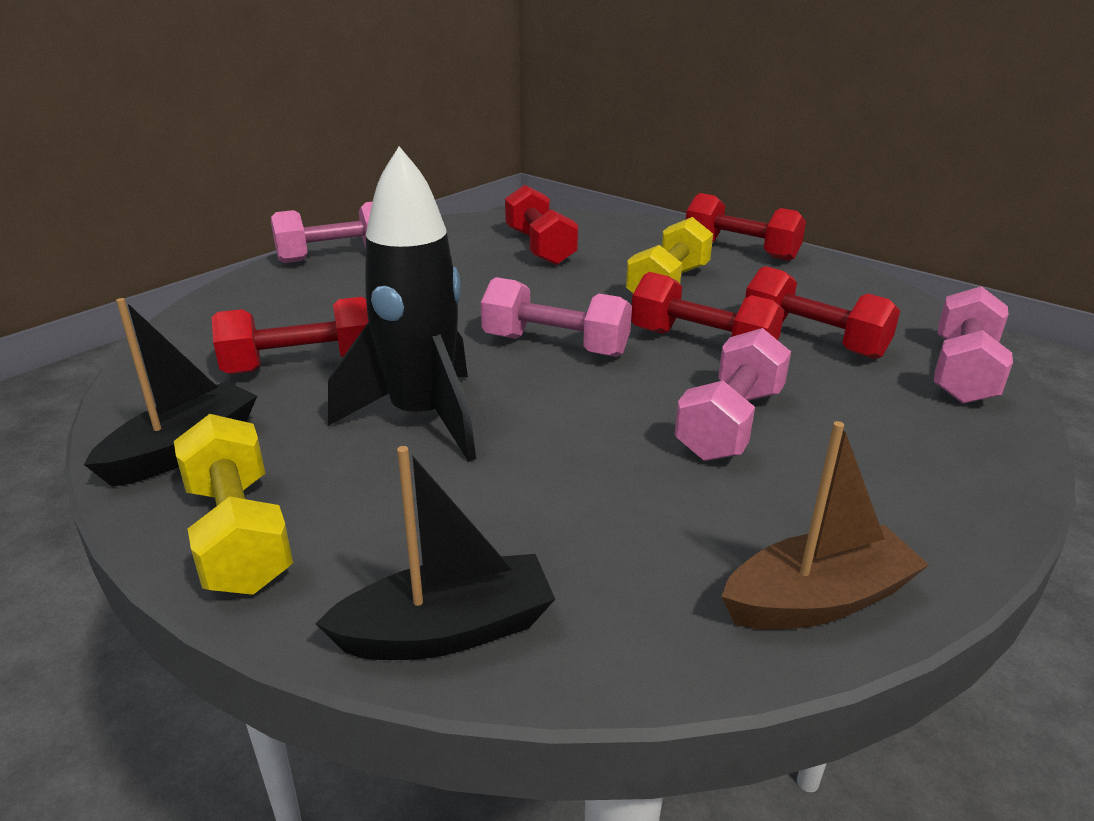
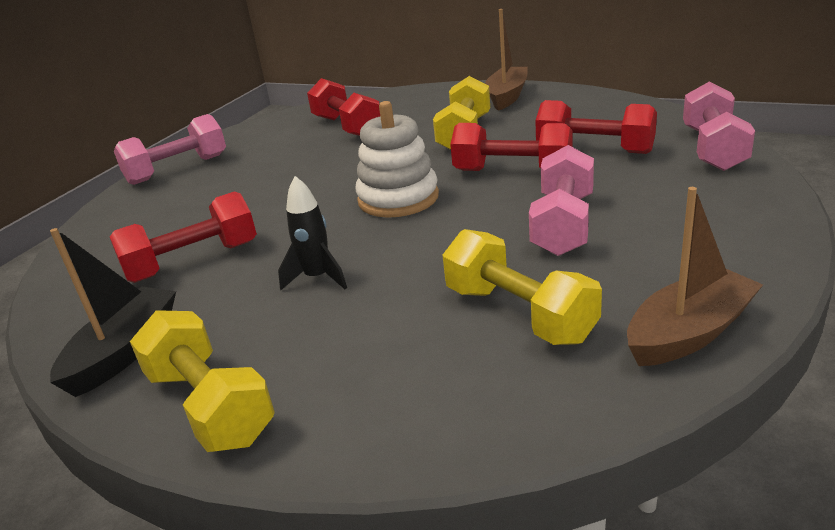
camera: 10 degrees left, 0 degrees up
(422, 418) = (318, 278): black rocket -> black rocket, size x0.50
(447, 630) = (422, 430): black boat -> none
(555, 346) = (398, 198): pink dumbbell -> white stacking toy
(624, 520) = (519, 314): none -> yellow dumbbell
(740, 250) = (507, 96): red dumbbell -> brown boat

